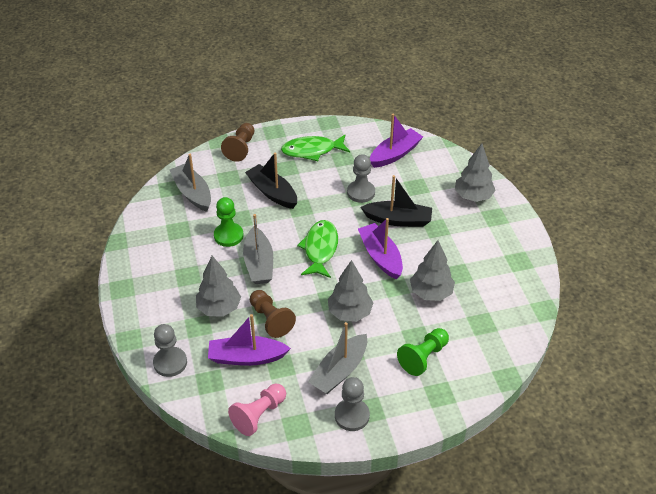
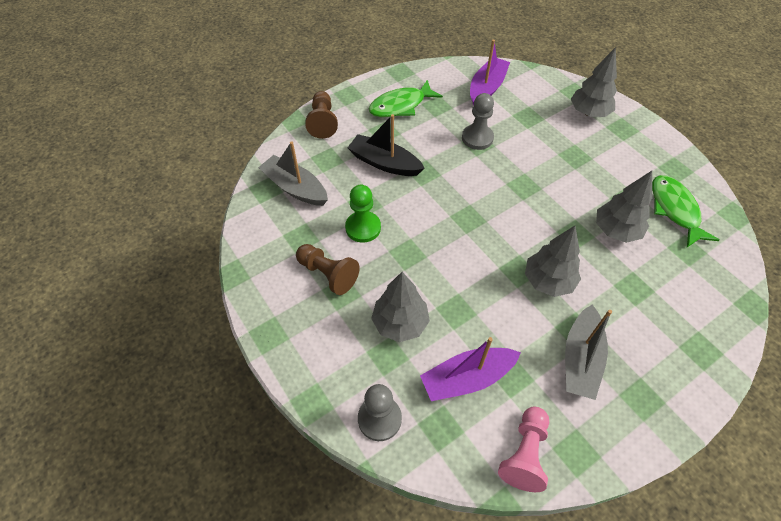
camera: 20 degrees left, 10 degrees up
(259, 264) = (415, 252): grey boat -> none
(270, 319) = (467, 318): brown pawn -> brown pawn (328, 274)
(320, 249) = (472, 214): green fish -> green fish (674, 210)
(352, 416) = (628, 414): grey pawn -> none
(380, 256) = (540, 204): purple boat -> none
(398, 220) = (533, 158): black boat -> none
(423, 357) = (656, 310): green pawn -> none

